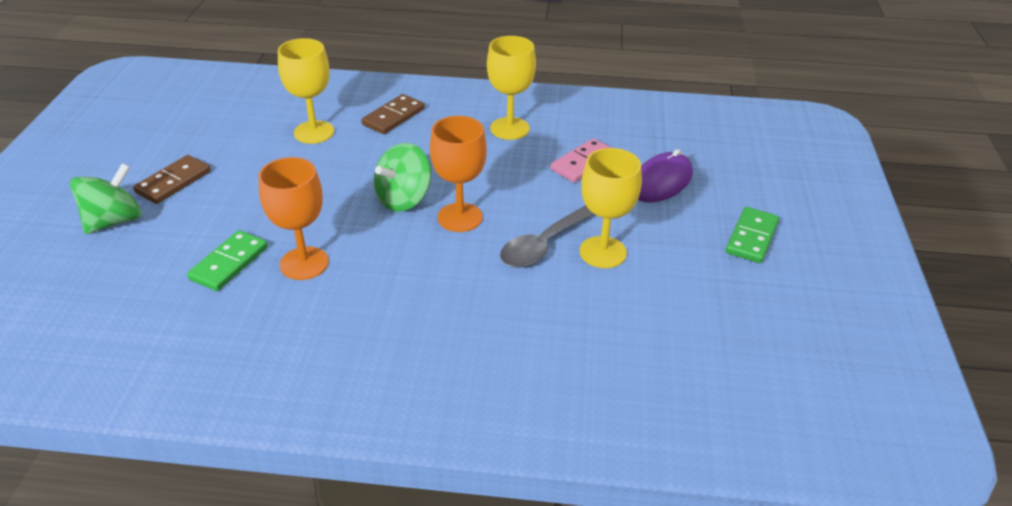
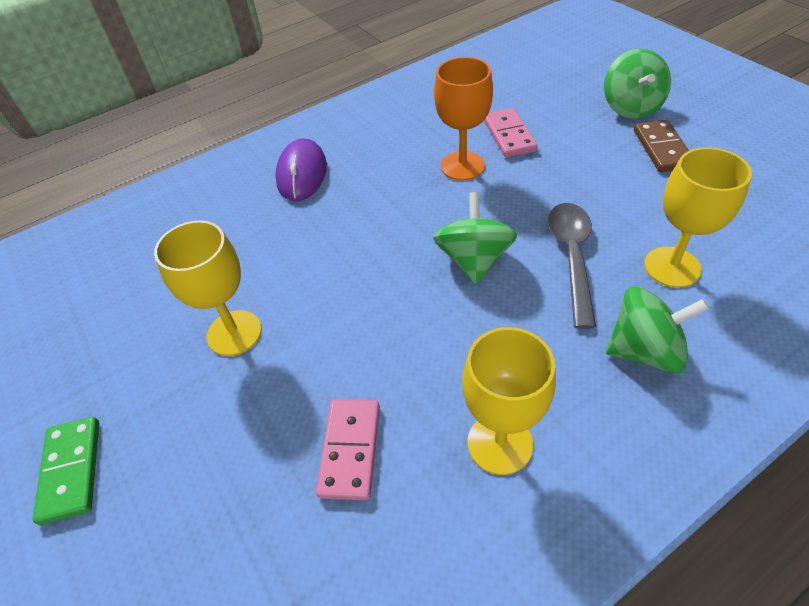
camera: 145 degrees right, 10 degrees up
(229, 263) = (509, 135): green domino -> pink domino
(393, 117) = (645, 350): brown domino -> green spinning top
(460, 217) = (402, 277): orange goblet -> none
(546, 243) = (296, 305): grey spoon -> grey spoon (572, 257)
(661, 181) = (228, 492): purple mouse -> purple mouse (302, 173)

